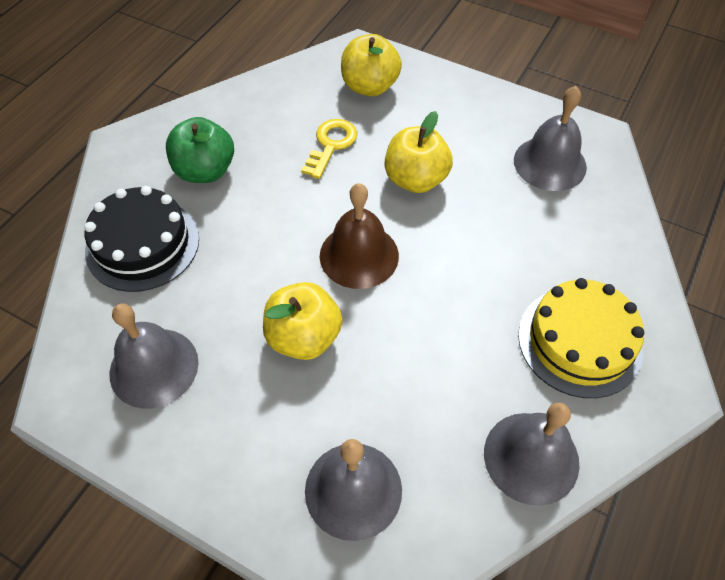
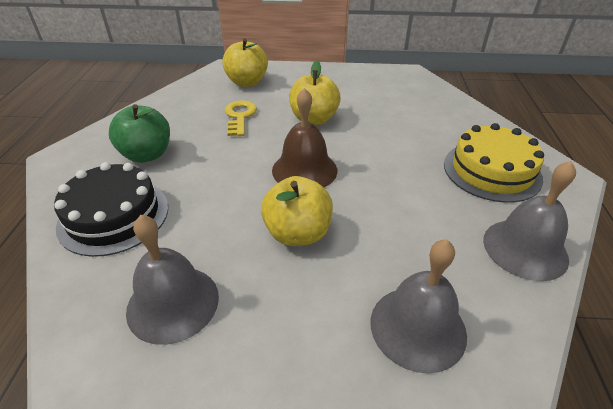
camera: 25 degrees left, 15 degrees down
(550, 163) = (392, 91): grey bell -> none

